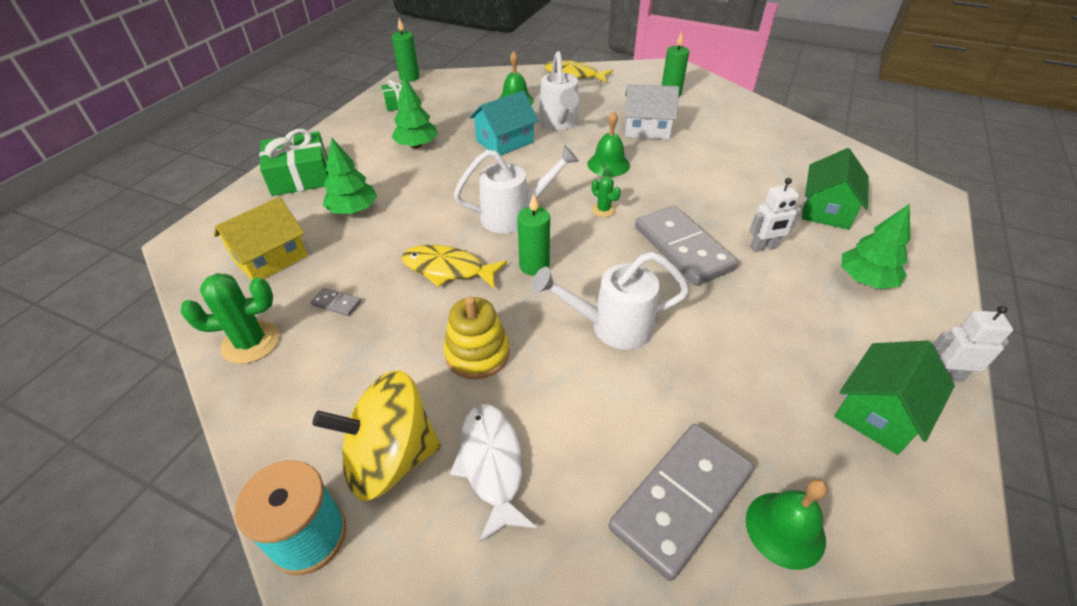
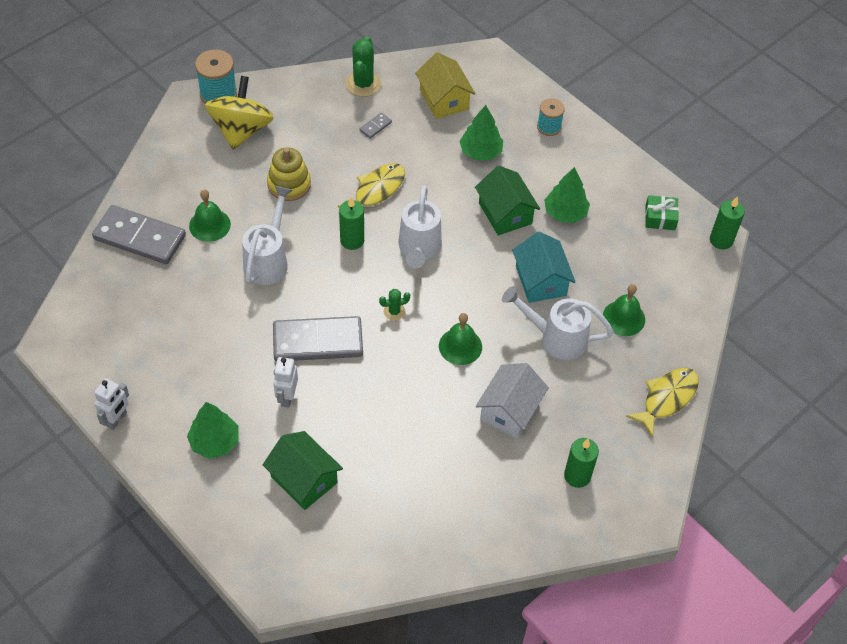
camera: 110 degrees right, 10 degrees up
(300, 176) = (549, 127): green gift -> turquoise spool
(492, 464) = (210, 169): white fish -> none
(681, 499) = (140, 237): grey domino -> grey domino turned 45 degrees counterclockwise
(785, 529) = (97, 271): green bell -> green bell (209, 225)
(879, 412) = (121, 362): green house -> green house (505, 213)

